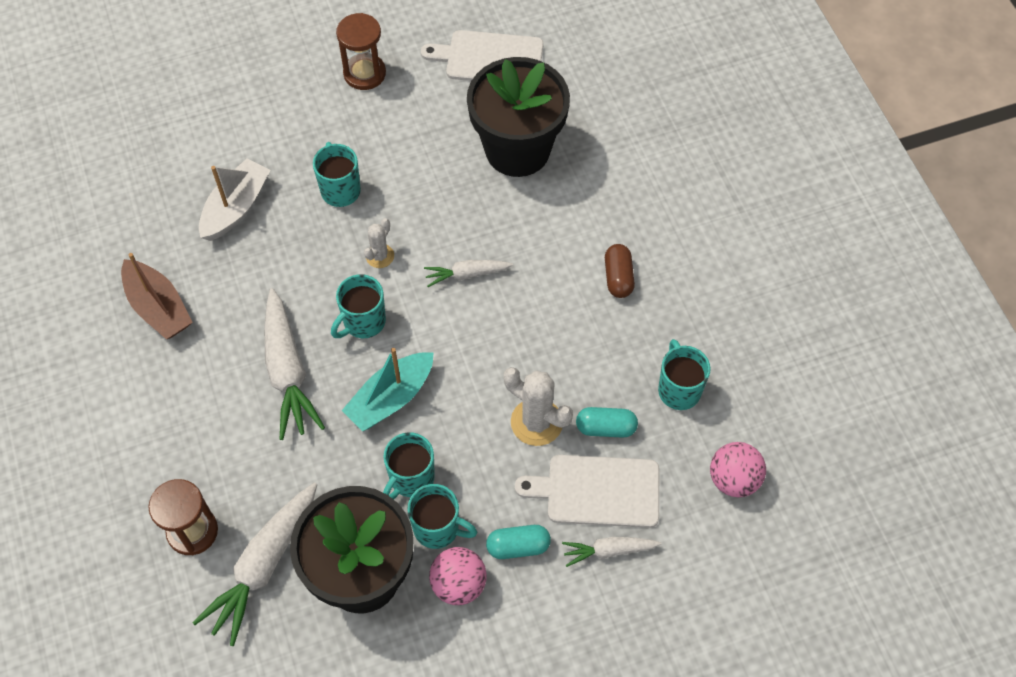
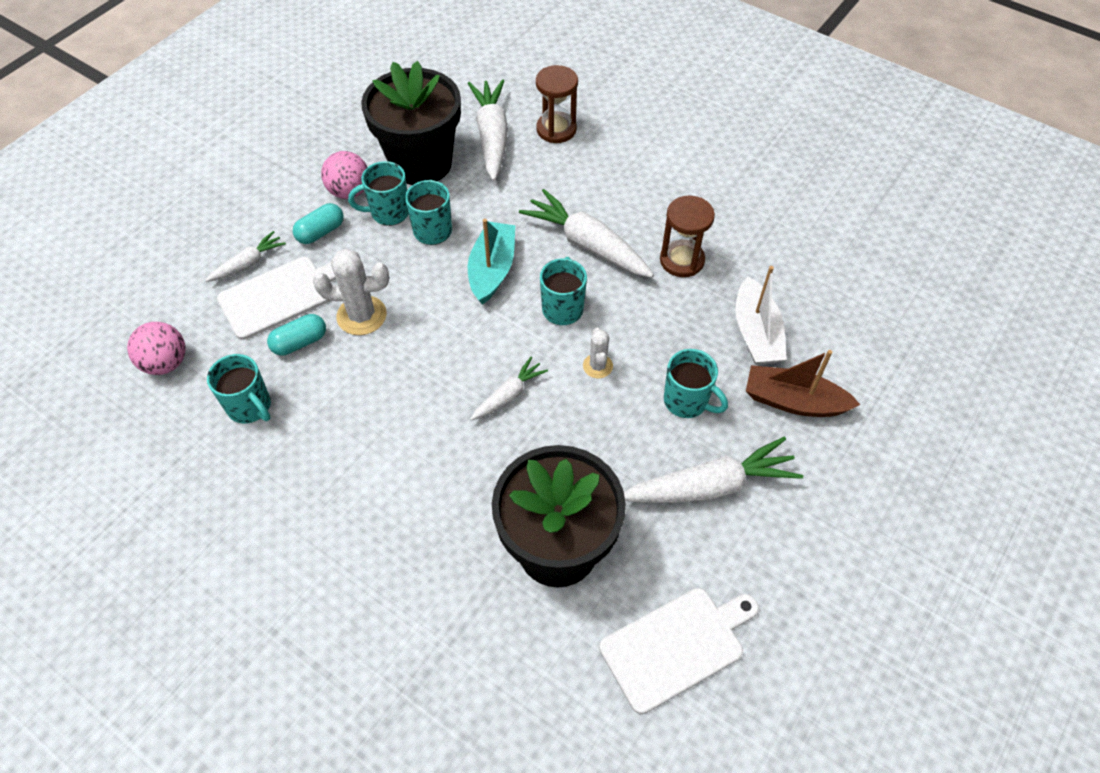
camera: 145 degrees right, 5 degrees down
(158, 307) = (727, 231): brown boat -> brown boat (793, 401)
(364, 73) = (784, 535): brown hourglass -> brown hourglass (682, 260)
(381, 127) = (710, 486): none -> white carrot
(618, 277) = (365, 475): brown capsule -> none

